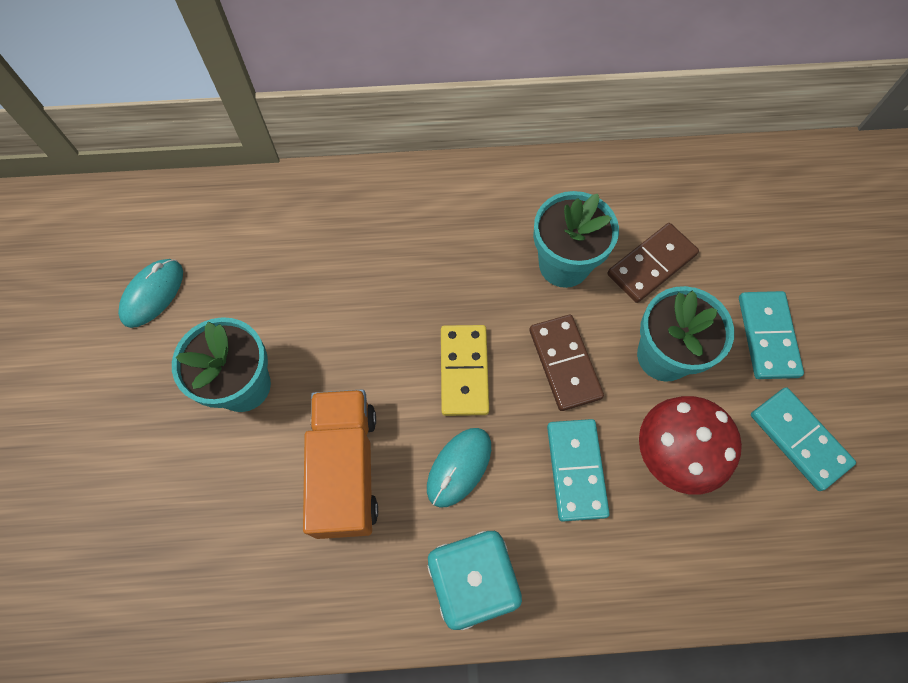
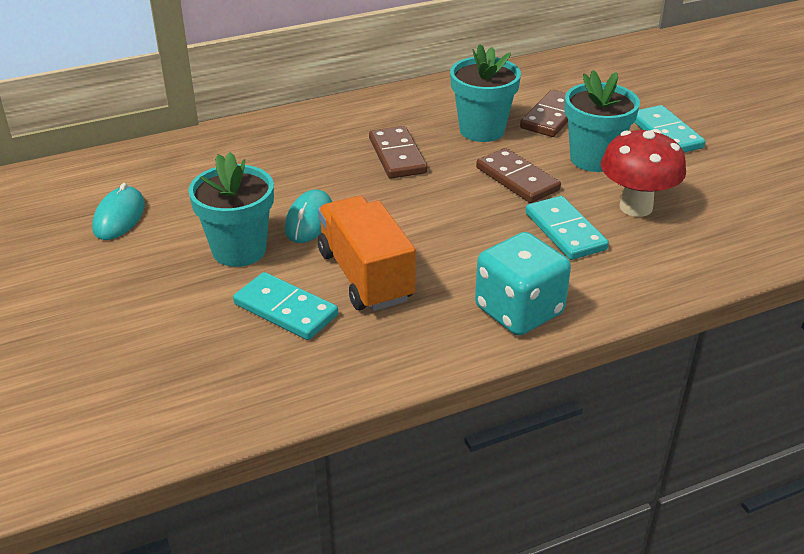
camera: 20 degrees left, 30 degrees down
(456, 281) = (397, 156): none -> brown domino
(459, 467) = (465, 252): turquoise mouse -> turquoise mouse (309, 220)
(464, 371) = (435, 200): yellow domino -> none
(799, 439) = (726, 178): turquoise domino -> turquoise domino (285, 310)

